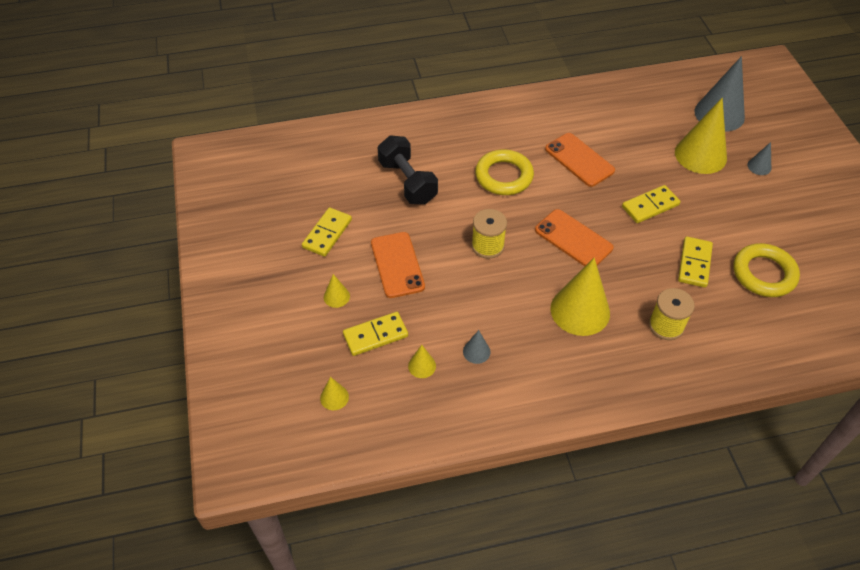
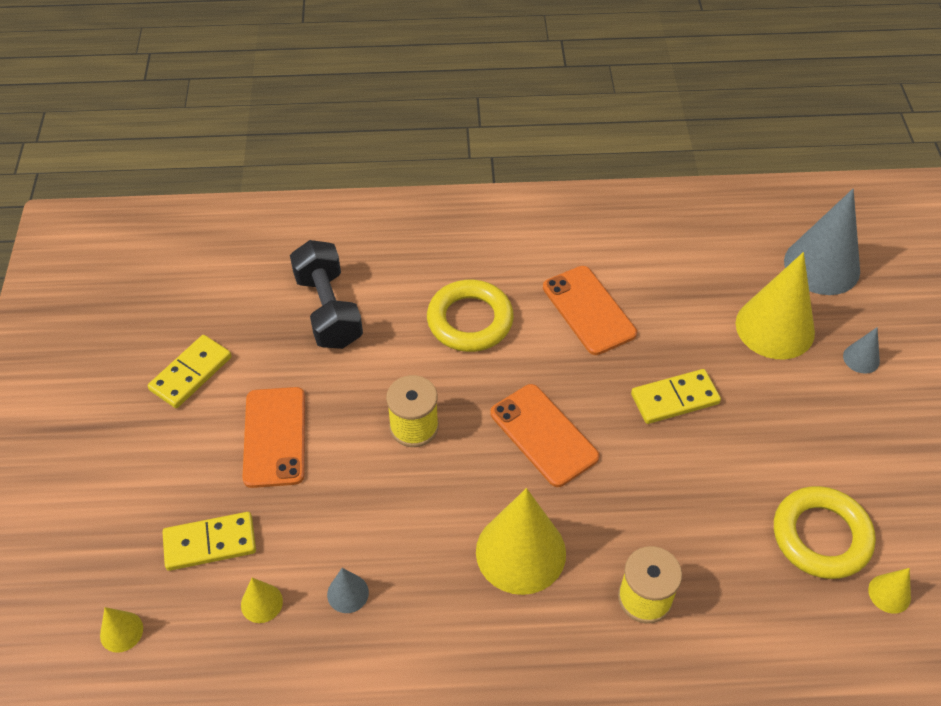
camera: 10 degrees right, 0 degrees up
(336, 296) = (174, 473): yellow cone -> yellow cone (889, 593)
(694, 263) = (717, 502): yellow domino -> none

